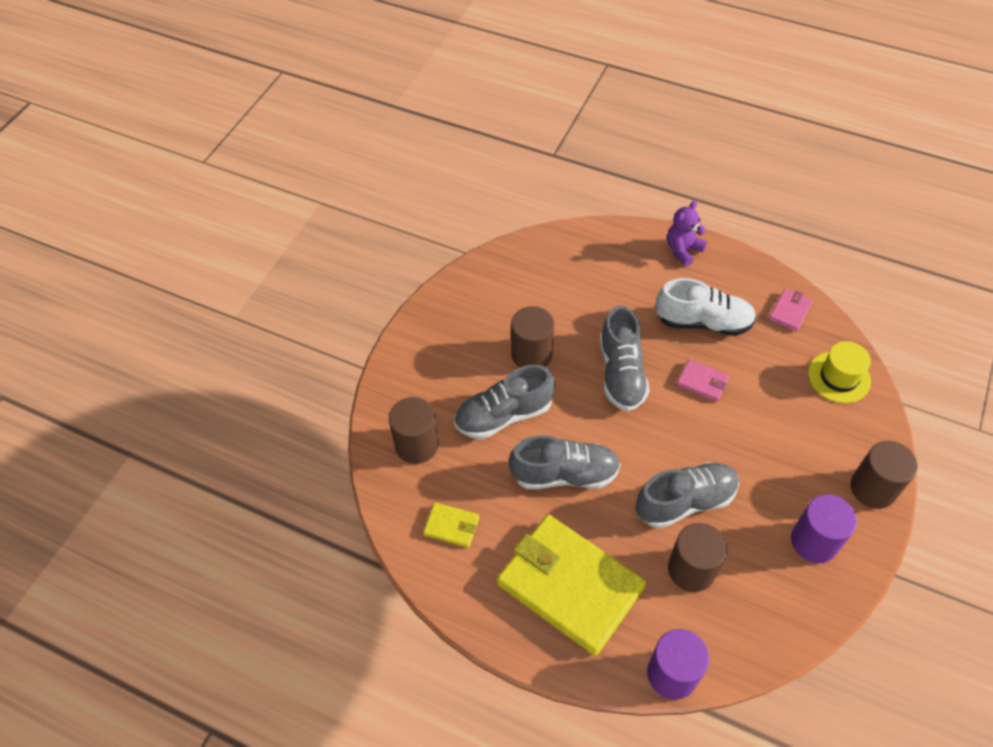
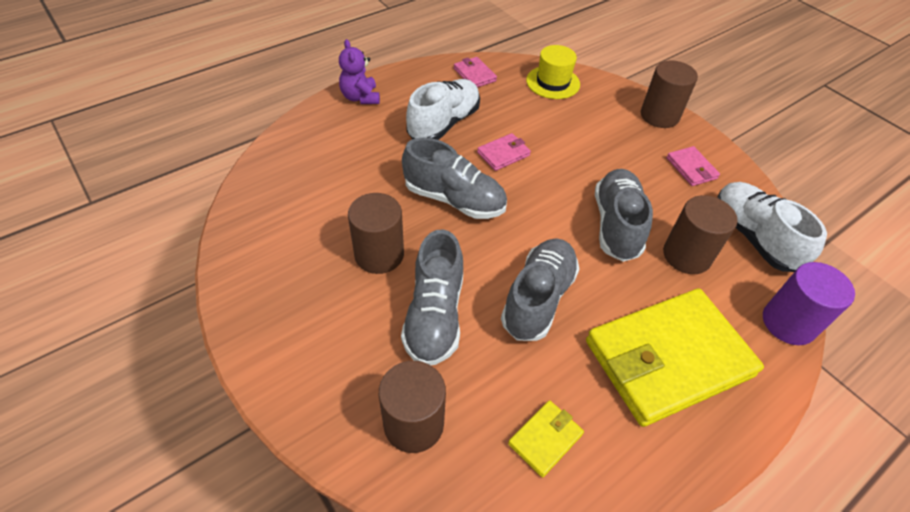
camera: 65 degrees left, 5 degrees down
(759, 622) = (753, 237): none -> white shoe
(814, 541) = (691, 168): purple cylinder -> pink wallet

